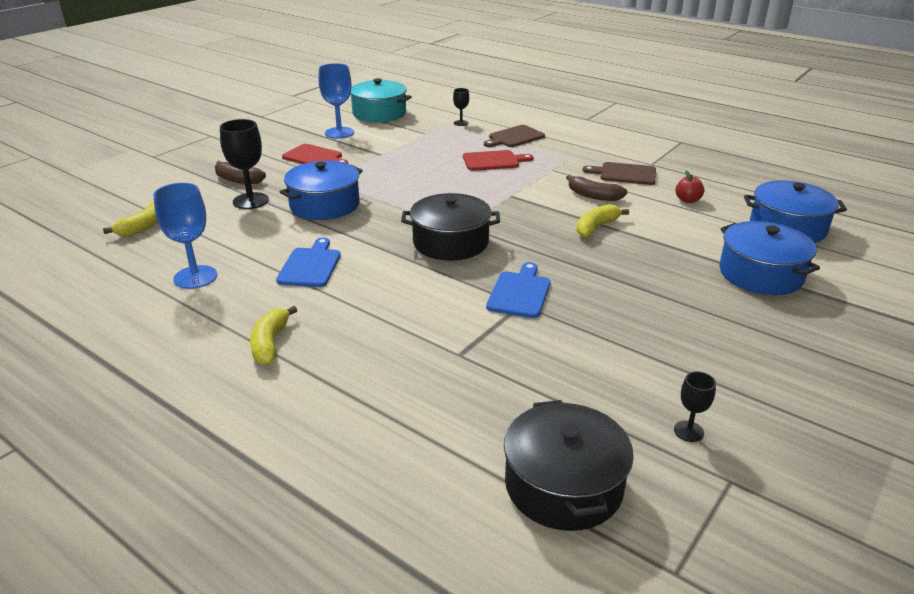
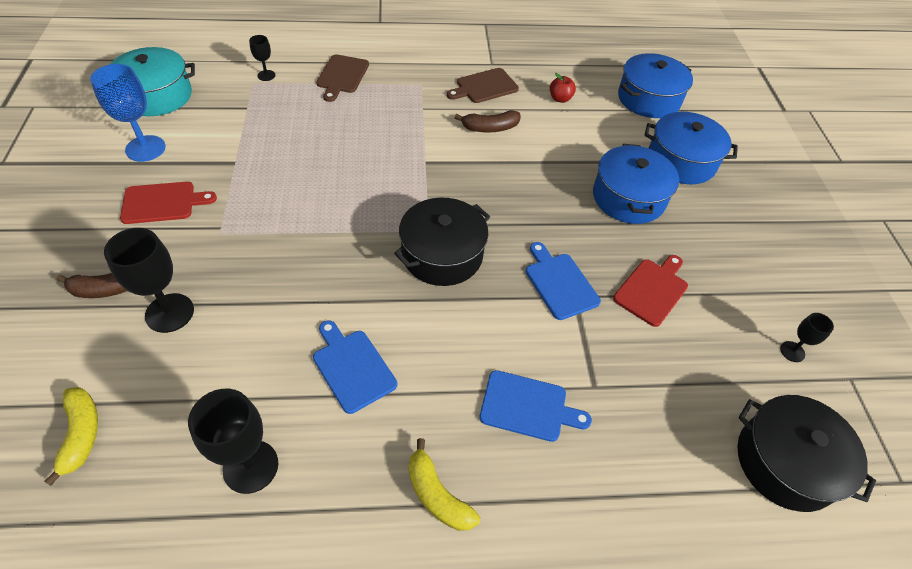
camera: 45 degrees left, 20 degrees up
(195, 277) = (250, 466): blue goblet -> black goblet
(324, 205) = (264, 272): blue pot -> blue pot (628, 197)
(393, 338) = (528, 407): none -> blue cutting board
(493, 161) = (359, 120): red cutting board -> red cutting board (652, 290)
(596, 227) = (531, 168): yellow banana -> none

